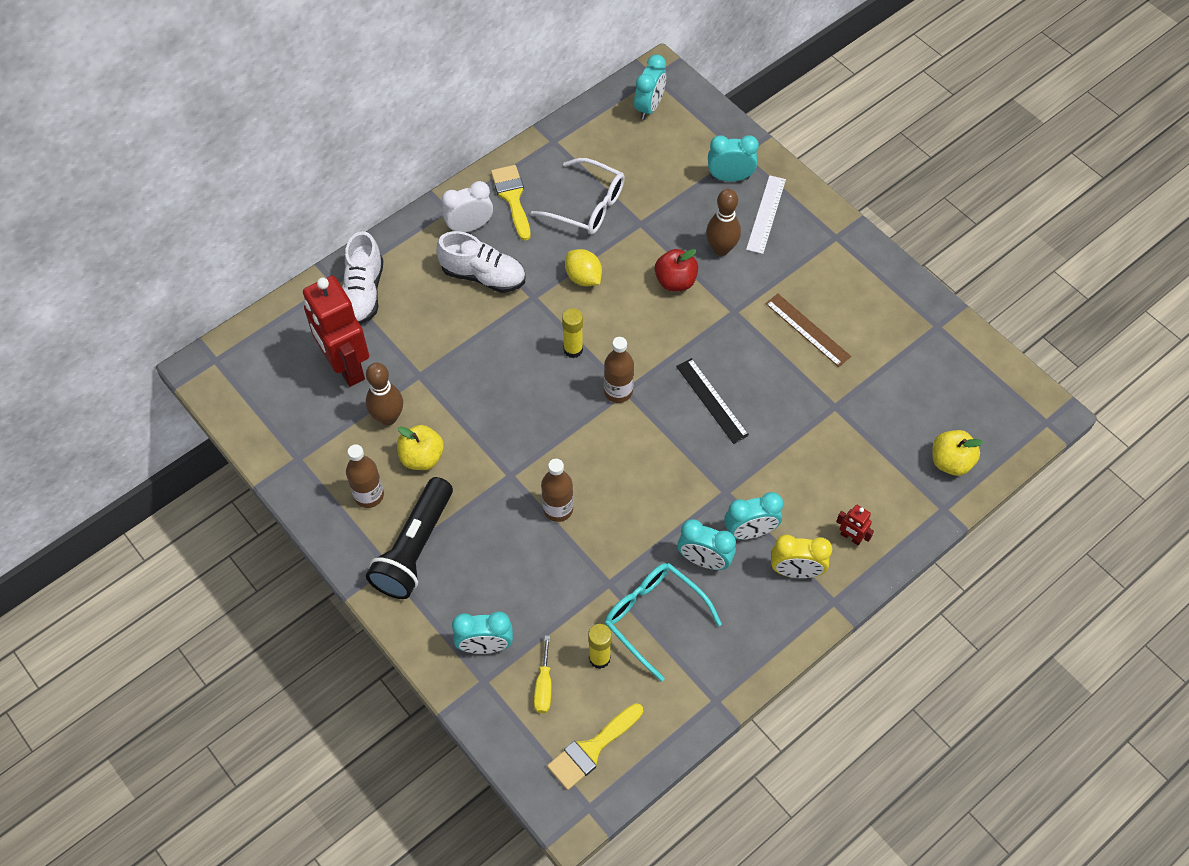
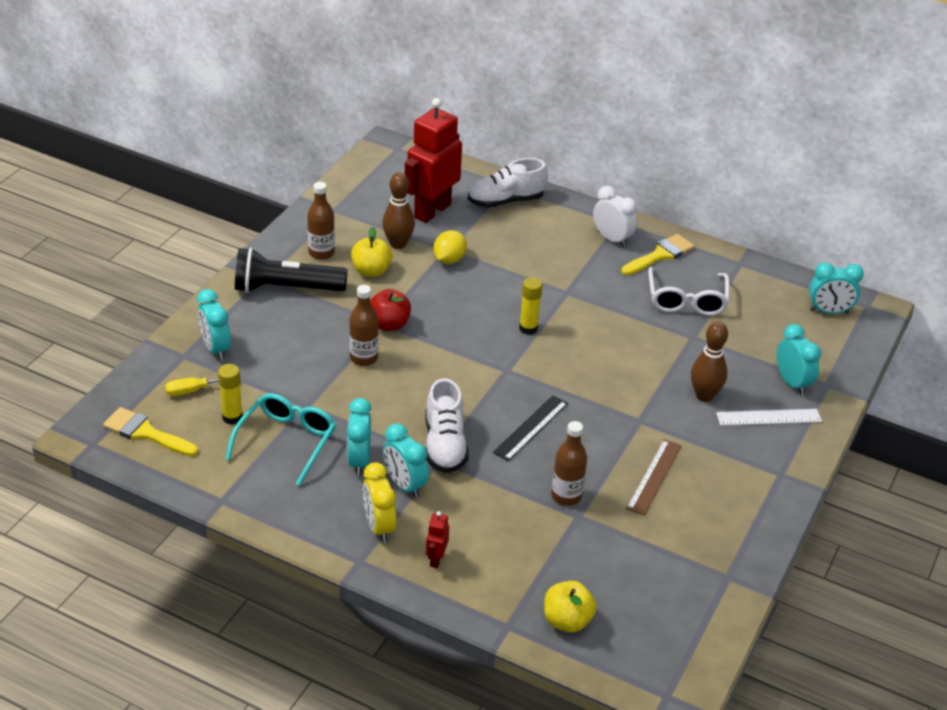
camera: 65 degrees right, 20 degrees down
(483, 276) = (568, 259): white shoe -> white shoe (445, 445)
(583, 277) = (608, 316): yellow lemon -> yellow lemon (449, 260)
(618, 391) = (502, 365): brown bottle -> brown bottle (566, 496)
(675, 281) = (645, 374): red apple -> red apple (389, 324)

